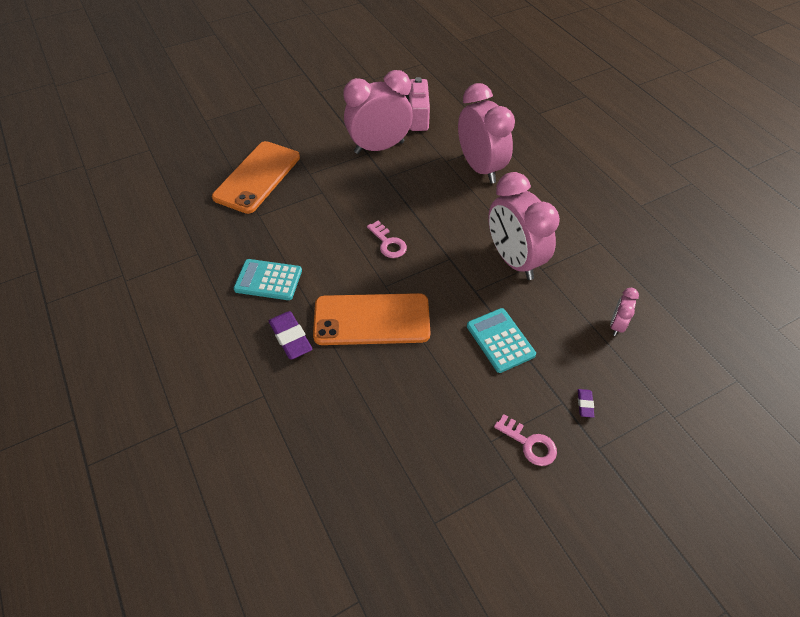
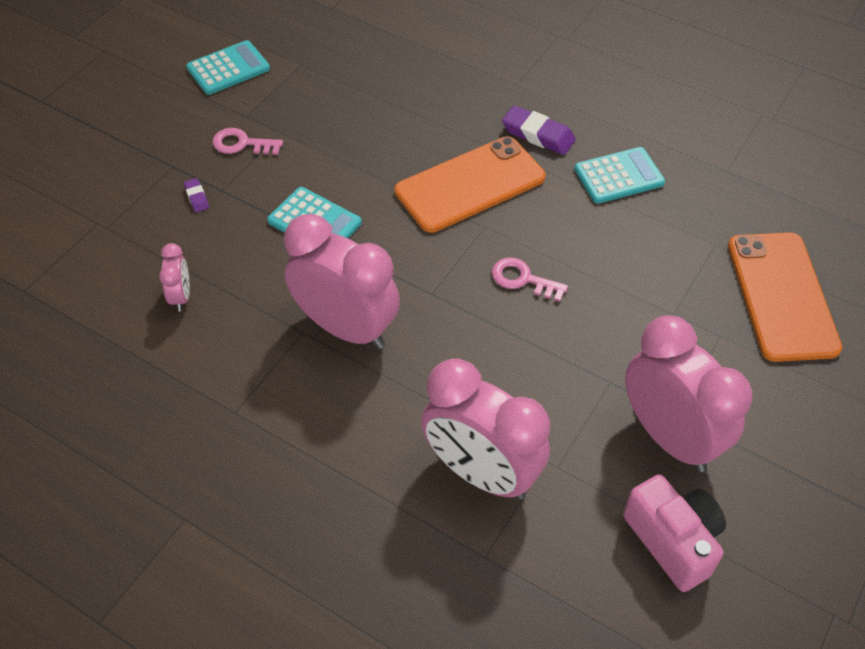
camera: 150 degrees right, 0 degrees up
(379, 147) = (669, 436): pink clock -> pink clock turned 75 degrees counterclockwise
(510, 555) = (228, 68): none -> turquoise calculator

